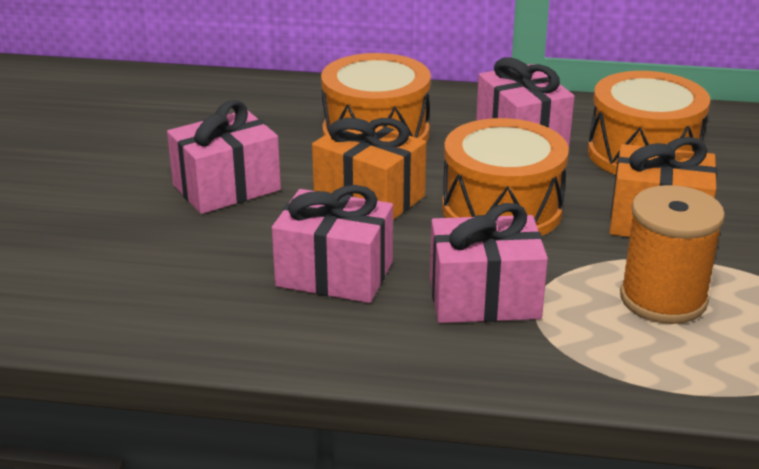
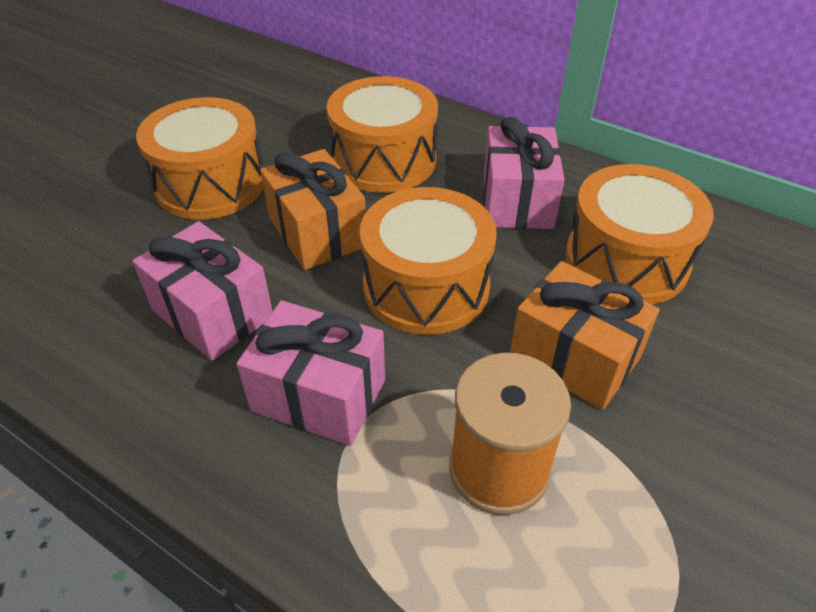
camera: 25 degrees right, 15 degrees up
(226, 187) = (210, 184): pink gift -> orange drum

